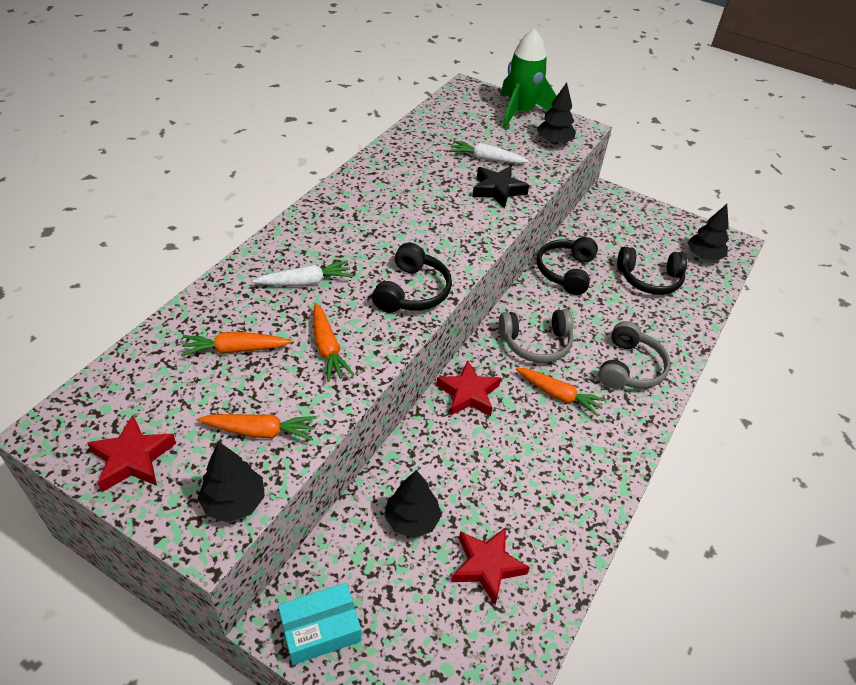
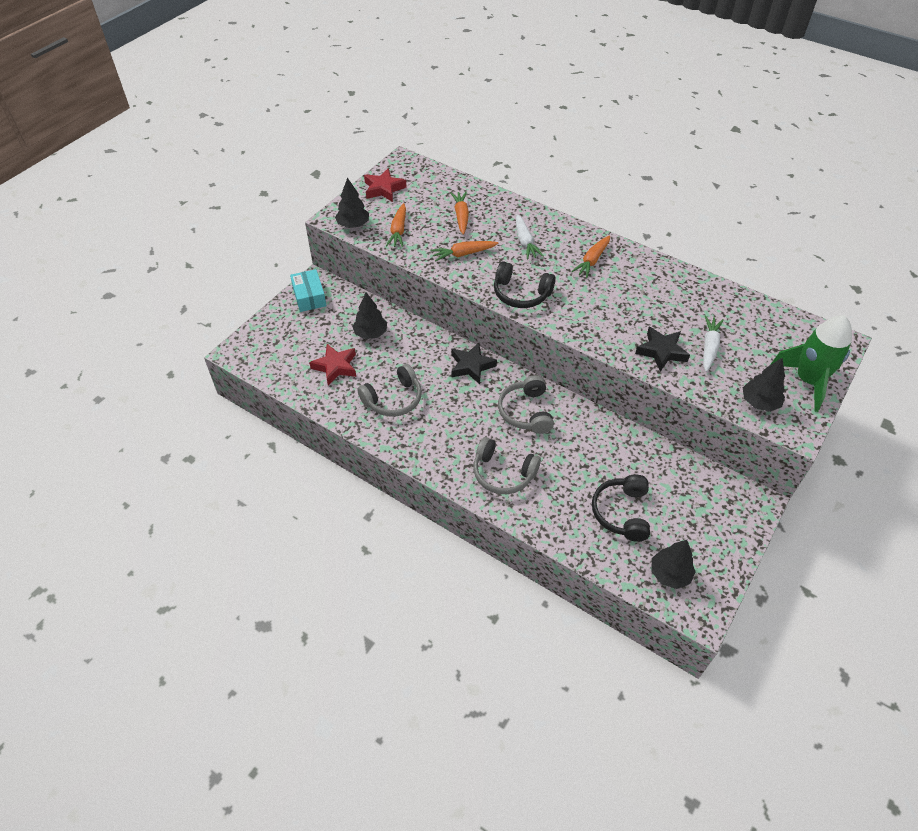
camera: 95 degrees right, 5 degrees up
(468, 393) = (471, 366): red star -> black star
(539, 482) = (393, 399): none -> grey headphones
(559, 395) = (471, 420): orange carrot -> orange carrot (592, 261)
(566, 272) = (619, 444): black headphones -> none

